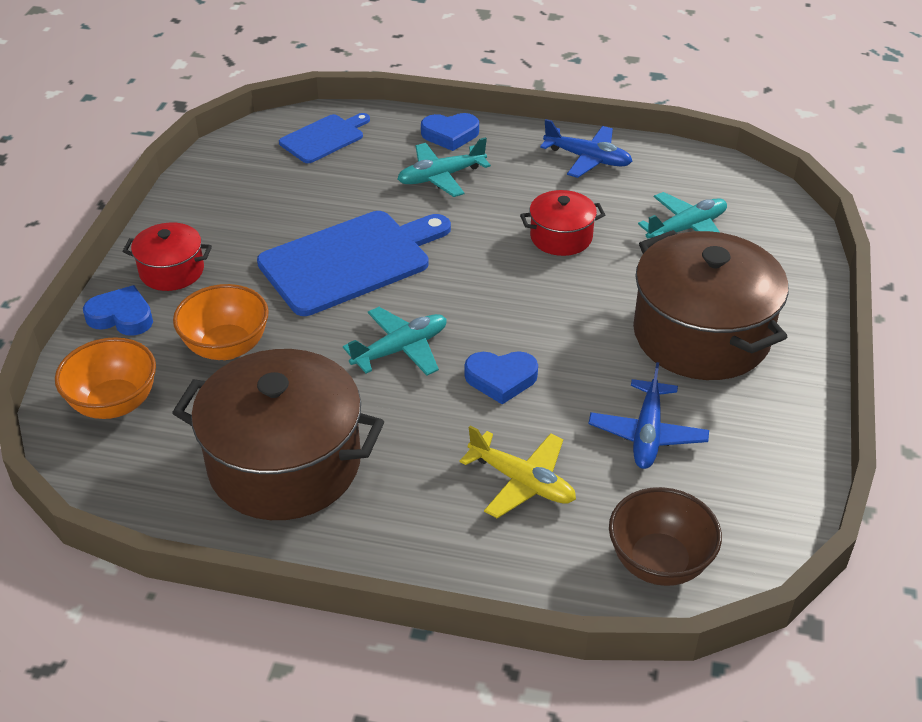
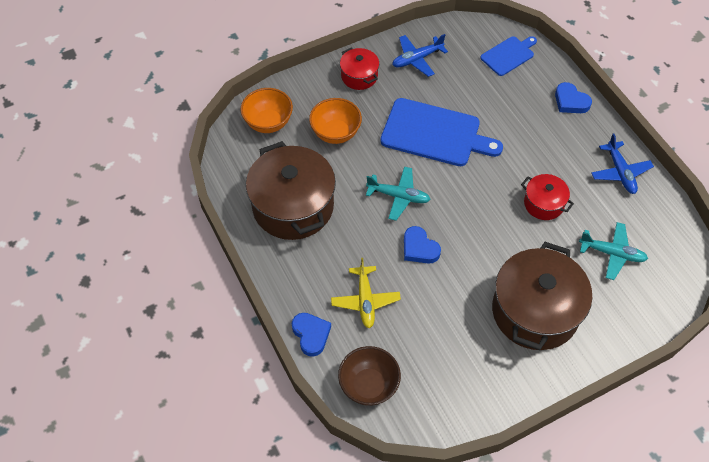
camera: 50 degrees right, 15 degrees up
(121, 316) = (316, 83): blue heart -> blue heart (311, 335)
(324, 138) = (508, 55): blue cutting board -> blue cutting board turned 45 degrees counterclockwise
(441, 177) = (533, 122): turquoise plane -> none
(647, 434) = (443, 331): blue plane -> blue plane (417, 59)

